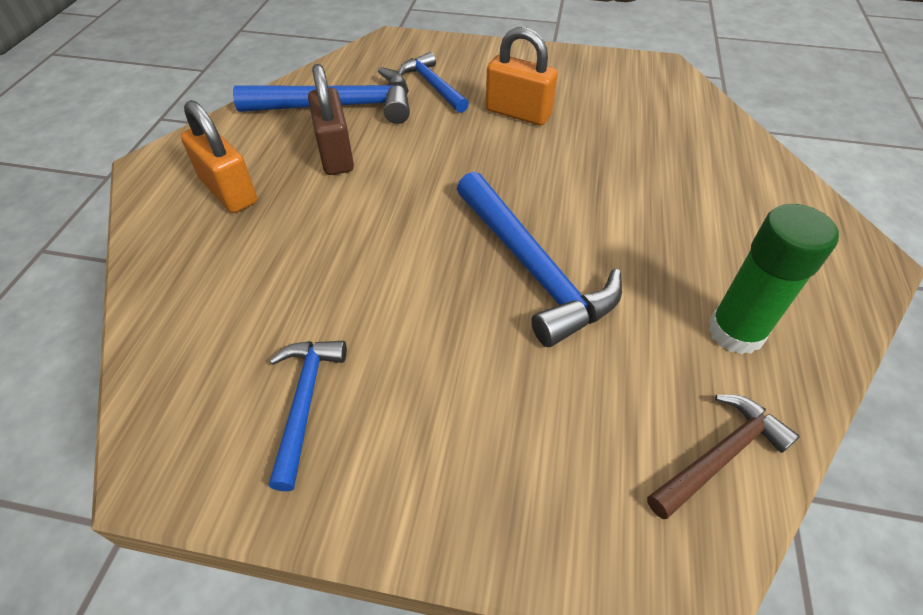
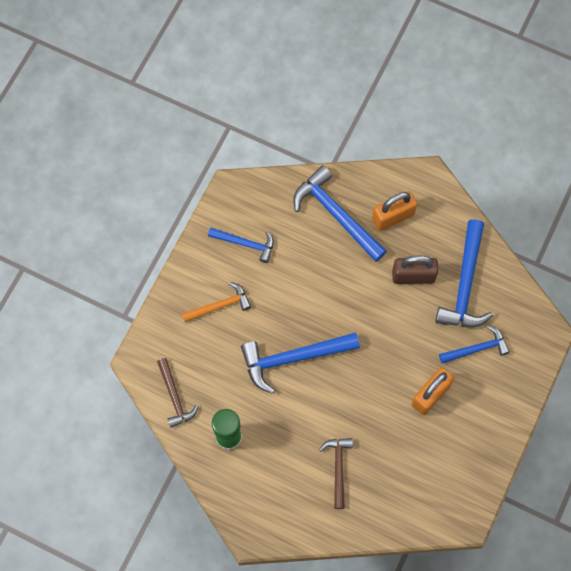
camera: 105 degrees right, 20 degrees up
(226, 263) = (336, 215): none -> blue hammer
(468, 418) = (220, 305): none -> orange hammer
(683, 181) = (338, 468): none -> brown hammer

